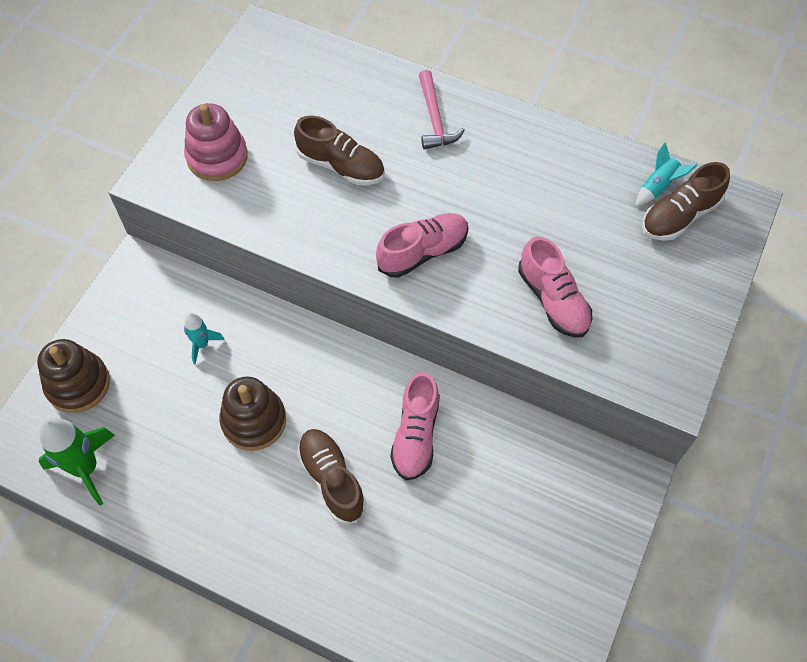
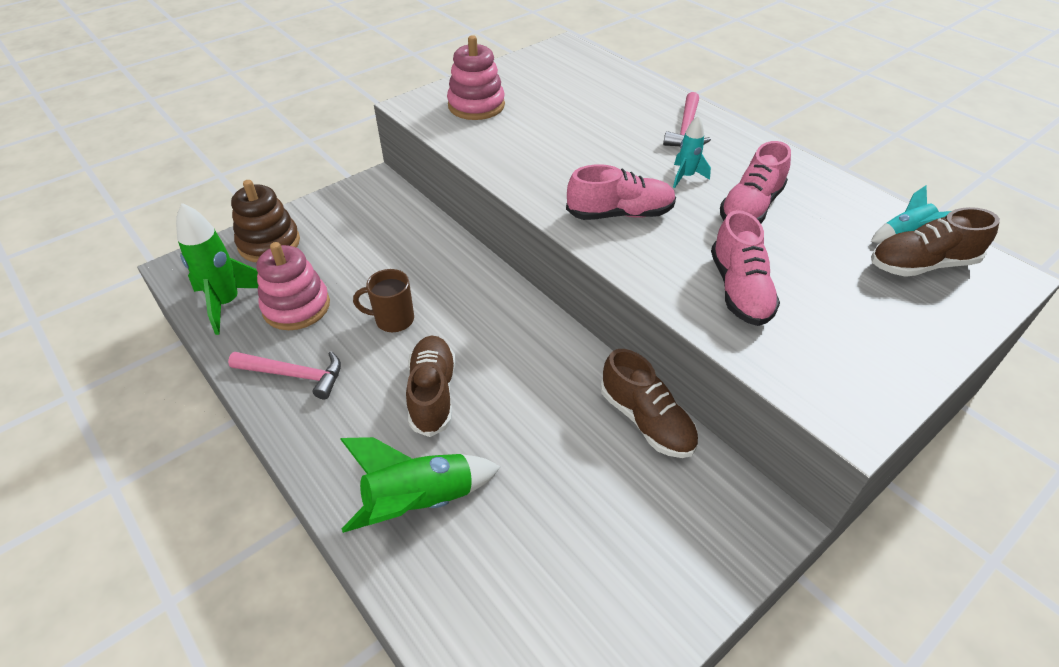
camera: 25 degrees right, 15 degrees down
(155, 444) = (296, 307): none -> pink stacking toy
(202, 344) = (389, 249): turquoise rocket -> turquoise rocket (686, 177)
(202, 514) = (294, 375): none -> pink hammer
(254, 421) = (393, 320): brown stacking toy -> brown mug
(341, 166) = (579, 137): brown shoe -> brown shoe (646, 420)
(376, 578) = (420, 502): none -> green rocket
(416, 435) = (539, 387): pink shoe -> pink shoe (750, 207)

